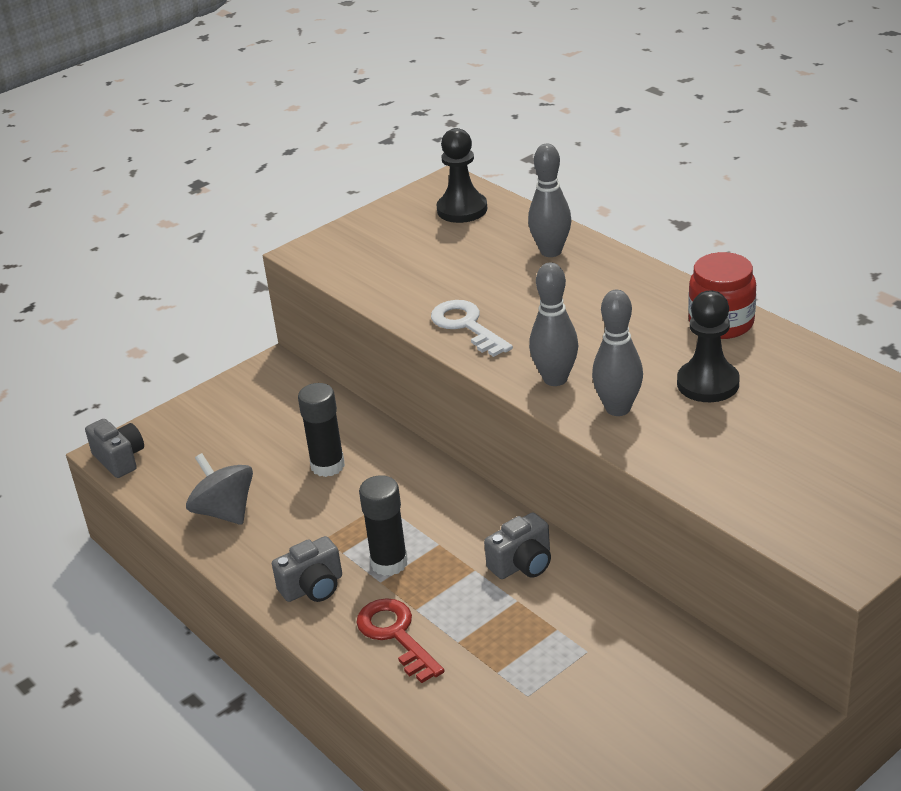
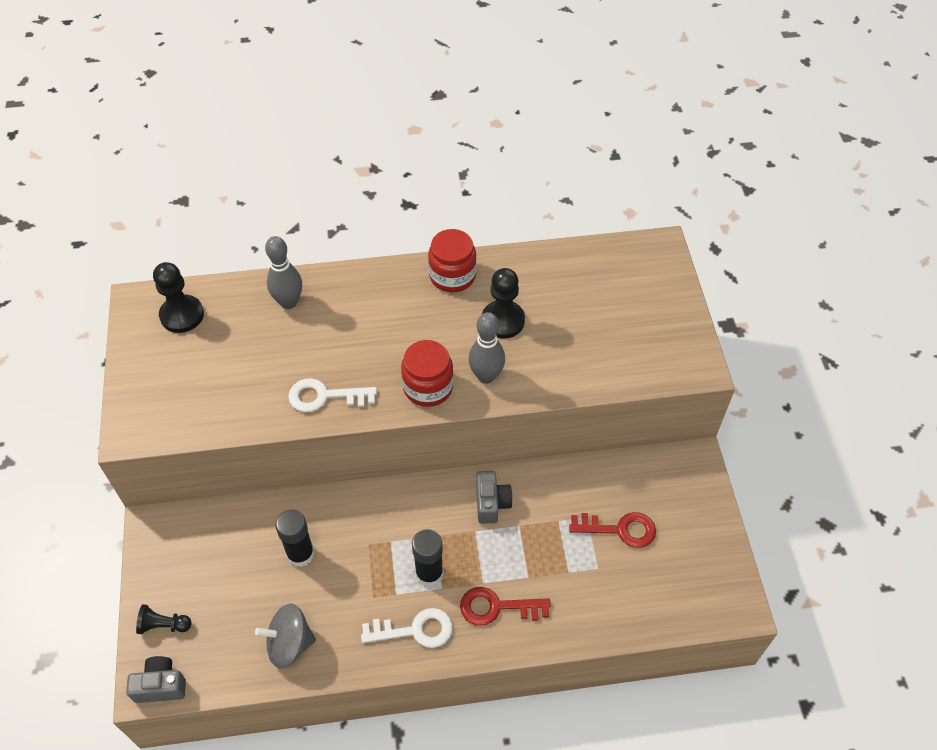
camera: 60 degrees left, 20 degrees up
(180, 428) = (164, 625): none -> black pawn
(313, 587) = (415, 630): grey camera -> white key
(555, 379) = (428, 387): grey bowling pin -> red jar
(600, 688) = (619, 529): none -> red key

